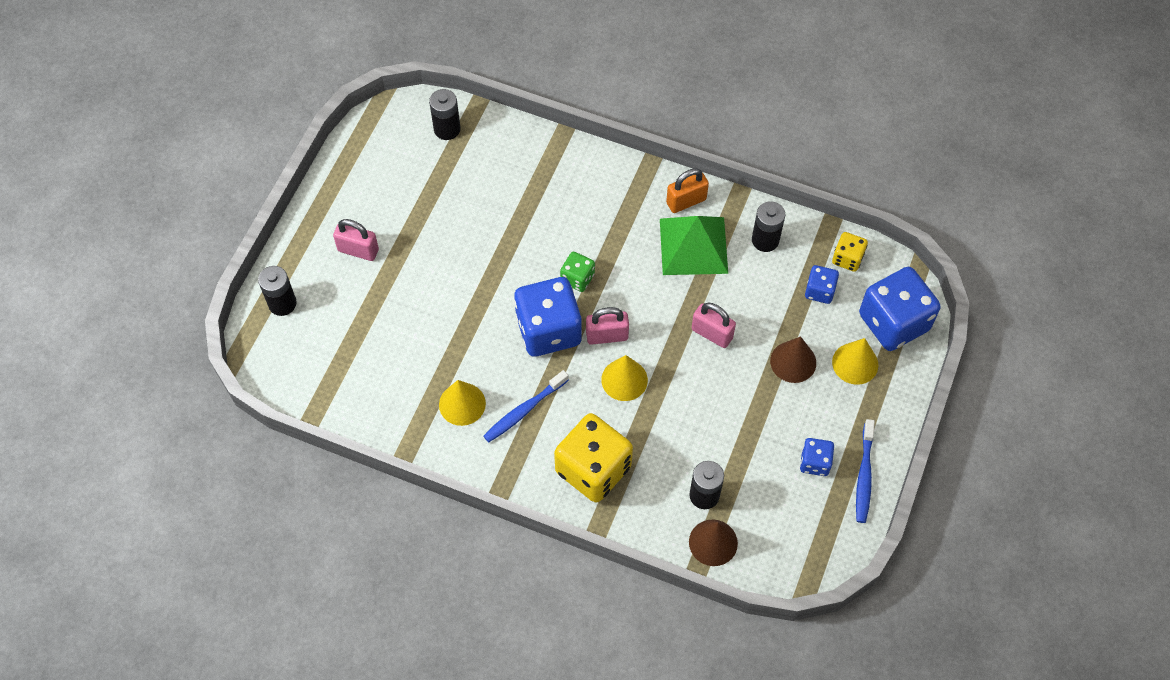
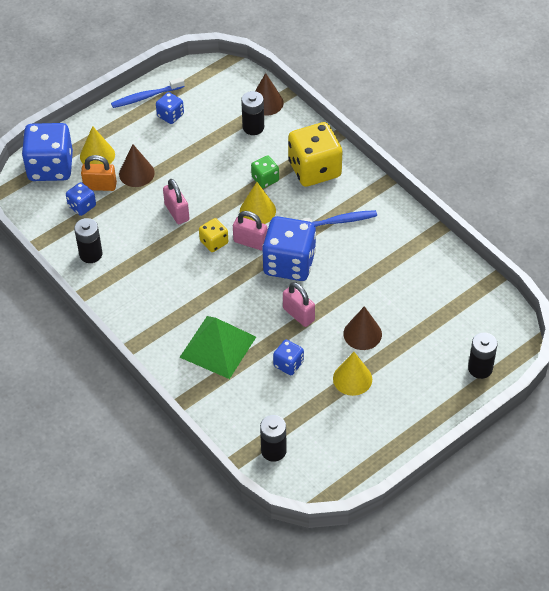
camera: 150 degrees left, 10 degrees down
(358, 250) = (400, 383): pink padlock -> pink padlock (298, 314)
(424, 285) = (362, 334): none -> brown cone
(462, 404) = (380, 243): yellow cone -> yellow cone (352, 379)
(482, 218) = (288, 364): none -> blue dice
(577, 278) = (245, 288): green dice -> green dice (265, 179)
(686, 201) = (125, 306): orange padlock -> orange padlock (100, 186)
(693, 245) = (144, 273): green pyramid -> green pyramid (217, 347)
(847, 258) = (45, 217): yellow dice -> yellow dice (214, 242)
(864, 476) = (146, 97): blue toothbrush -> blue toothbrush turned 150 degrees counterclockwise

